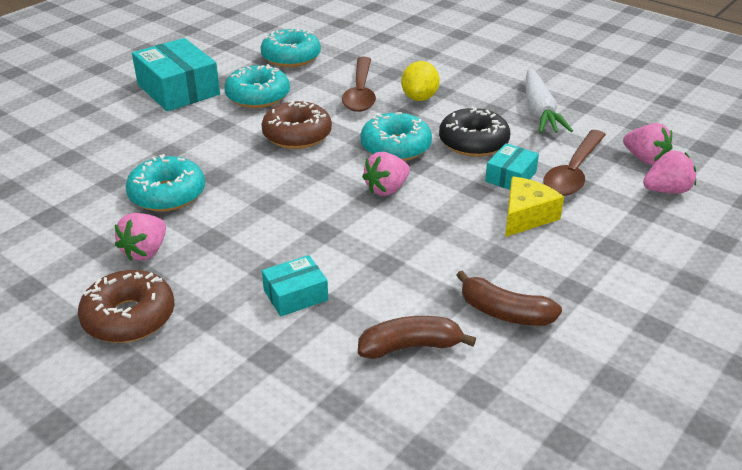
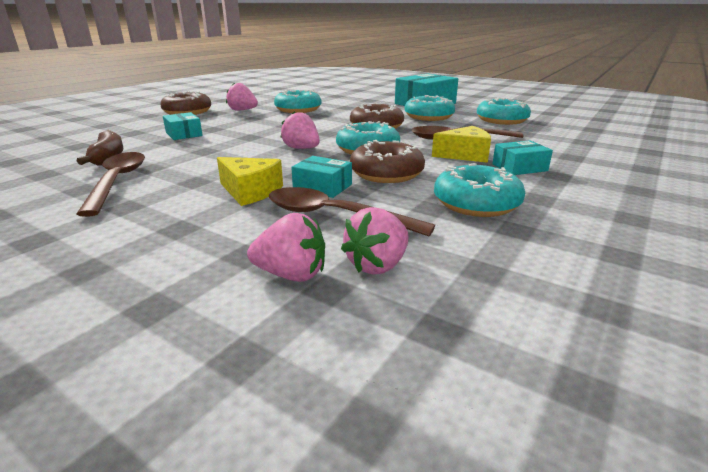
camera: 85 degrees right, 10 degrees down
(419, 97) = (465, 155): yellow lemon -> yellow cheese
(456, 80) = (519, 167): none -> turquoise box
(473, 142) = (386, 173): black donut -> brown donut
(504, 312) = (117, 182): brown banana -> brown spoon
(539, 111) = (476, 203): white carrot -> turquoise donut
(666, 190) = (291, 275): pink strawberry -> pink strawberry turned 60 degrees counterclockwise

